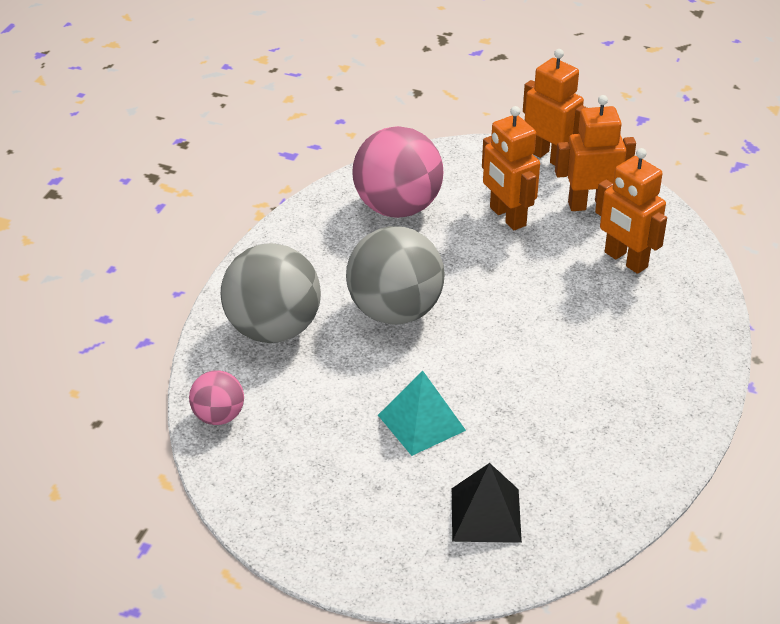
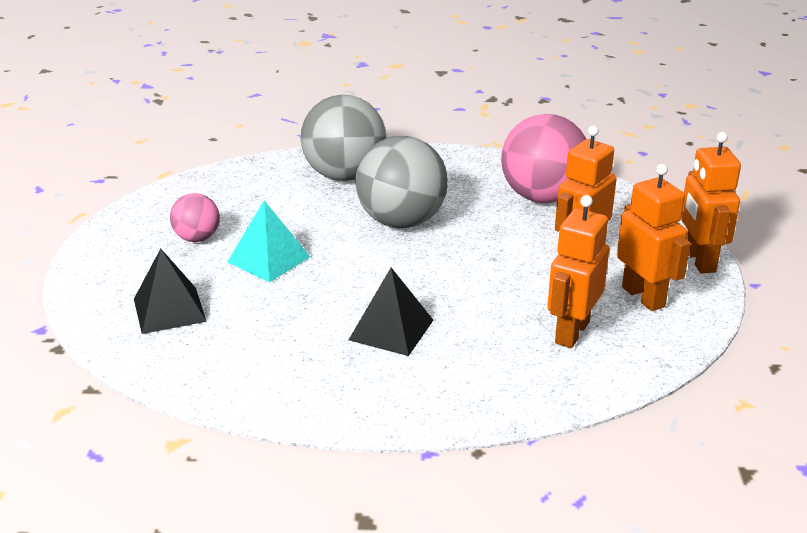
camera: 70 degrees right, 10 degrees down
(218, 416) = (235, 175): pink ball -> pink ball (197, 238)
(550, 157) = (699, 261): orange robot -> orange robot turned 150 degrees clockwise
(581, 364) = (391, 330): none -> black pyramid

